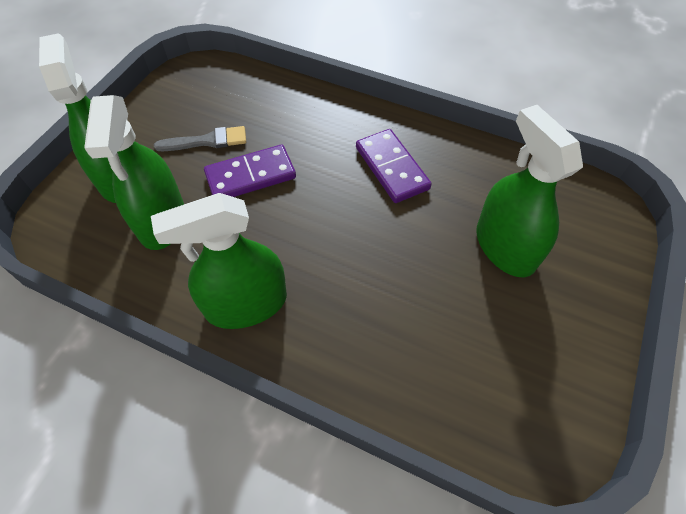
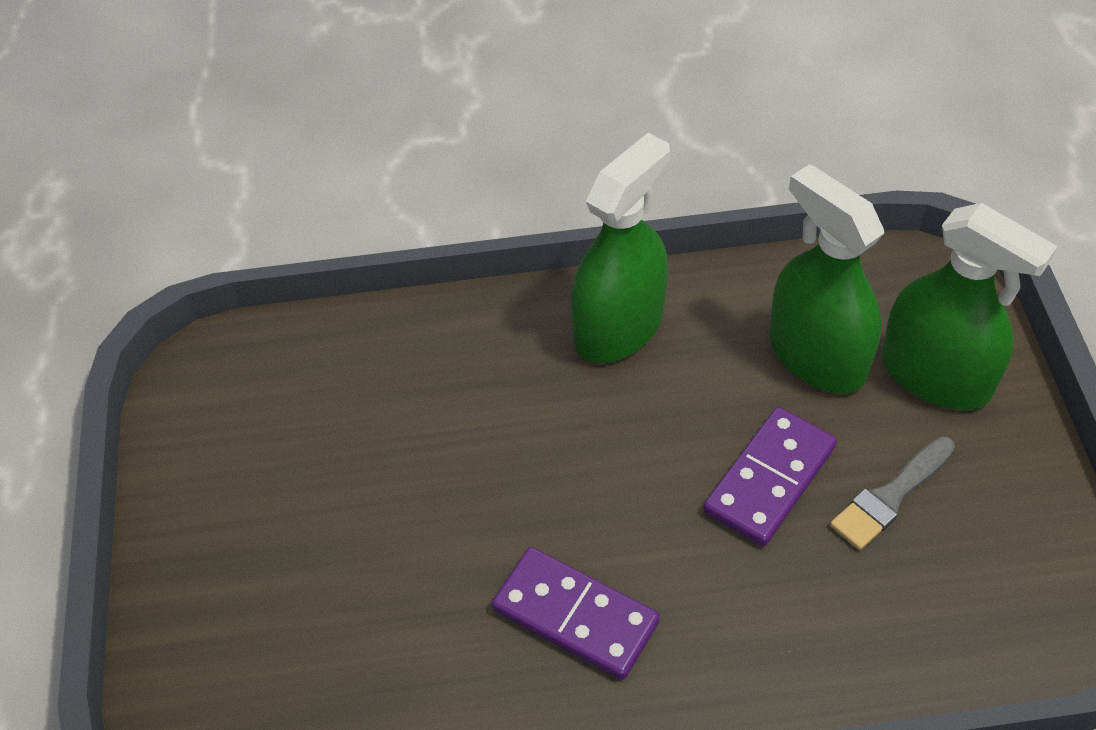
camera: 150 degrees right, 5 degrees down
(505, 247) = (336, 576): green spray bottle -> none

